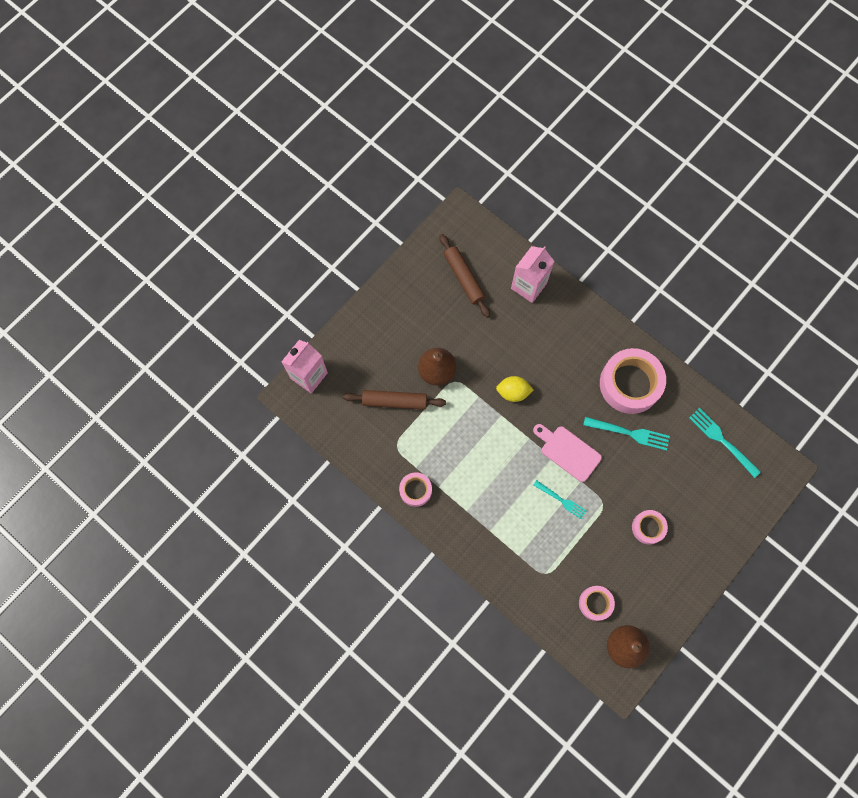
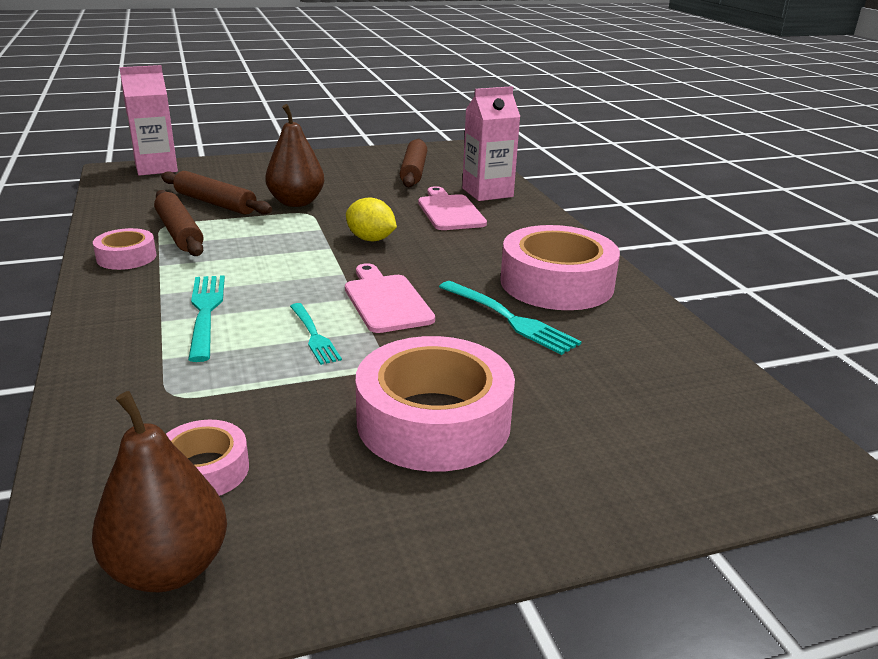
camera: 30 degrees right, 45 degrees down
(413, 448) = (179, 232): none -> brown rolling pin
(527, 328) = (450, 211): none -> pink cutting board
(648, 527) = (433, 421): pink tape -> pink tape, size x1.95
(722, 440) = (687, 382): turquoise fork -> turquoise fork (206, 312)

